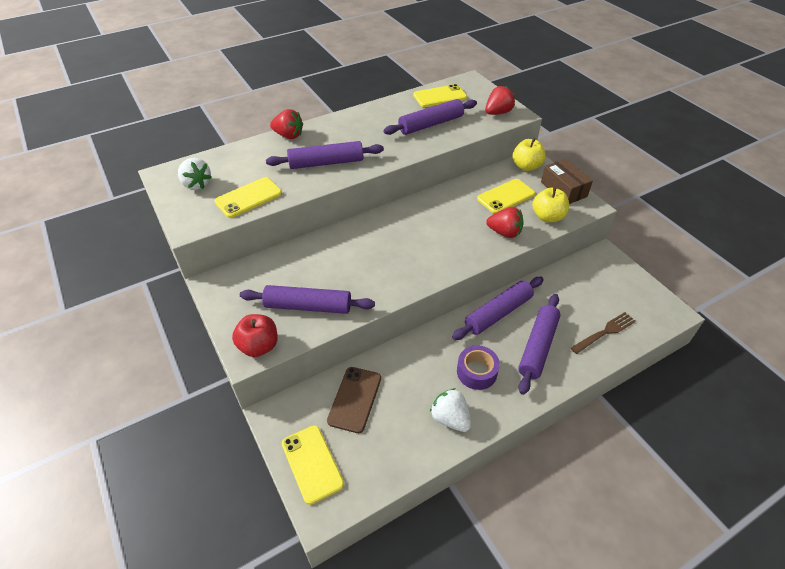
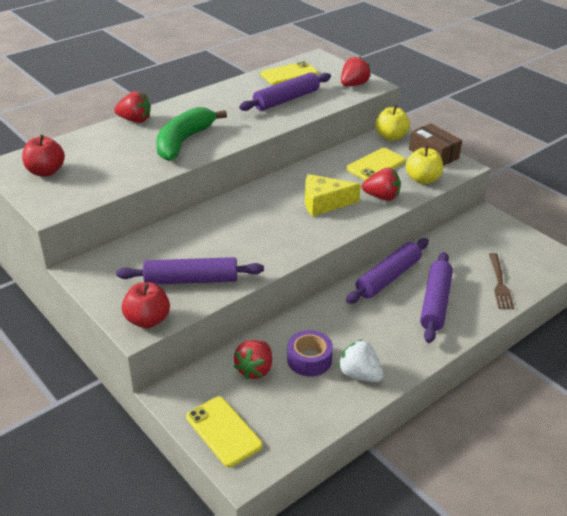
camera: 10 degrees left, 10 degrees down
(196, 184) = (46, 171): white strawberry -> red apple
(248, 198) = (108, 179): yellow phone -> none
(326, 163) = (183, 142): purple rolling pin -> green banana
(355, 399) = (255, 369): brown phone -> red strawberry
(448, 234) = (324, 203): none -> yellow cheese
(476, 372) = (377, 331): purple tape -> purple tape (309, 360)
(605, 332) = (500, 283): brown fork -> brown fork turned 135 degrees clockwise

